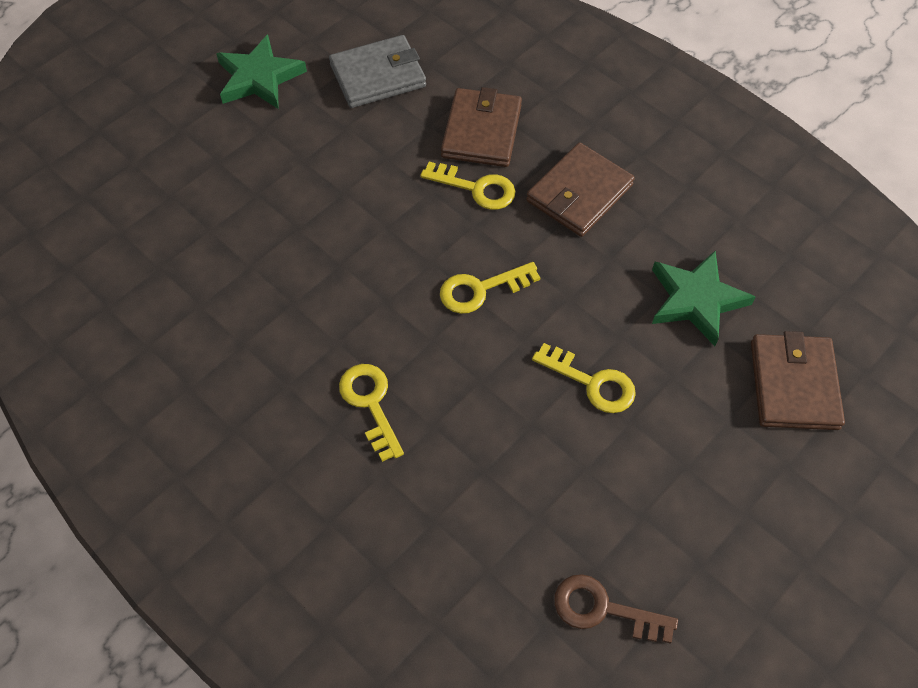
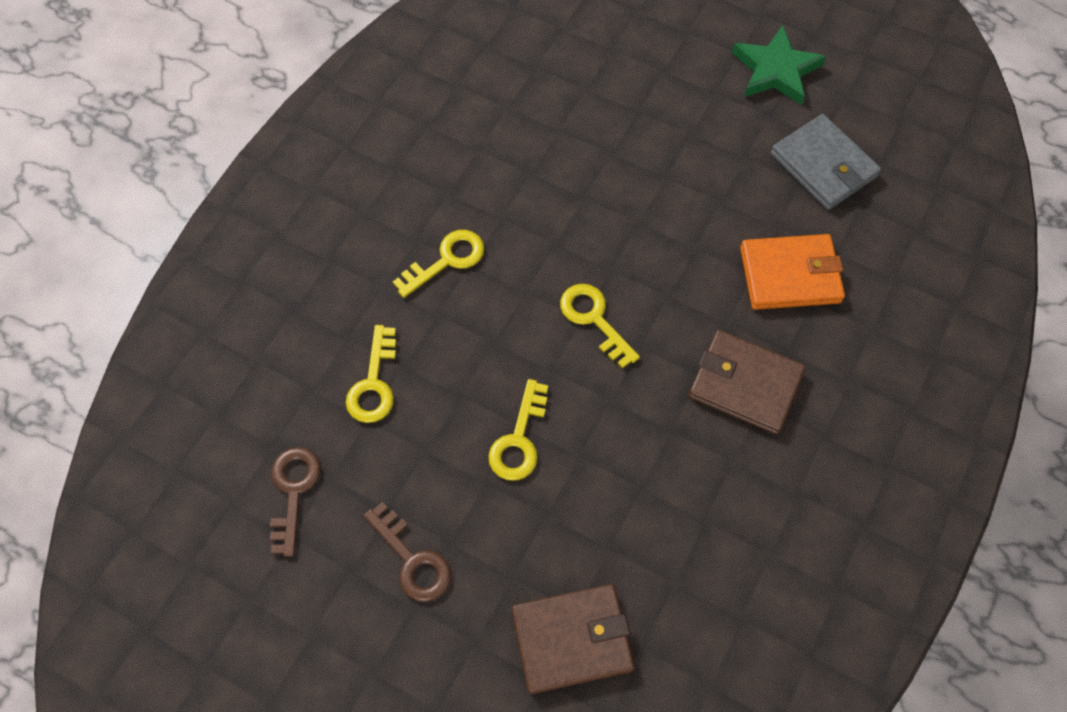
camera: 75 degrees right, 5 degrees up
(476, 188) = (714, 287): yellow key -> yellow key (374, 383)
(481, 131) = (790, 275): brown wallet -> orange wallet
(696, 300) = (647, 524): green star -> none
(698, 504) = (412, 560): none -> brown key

